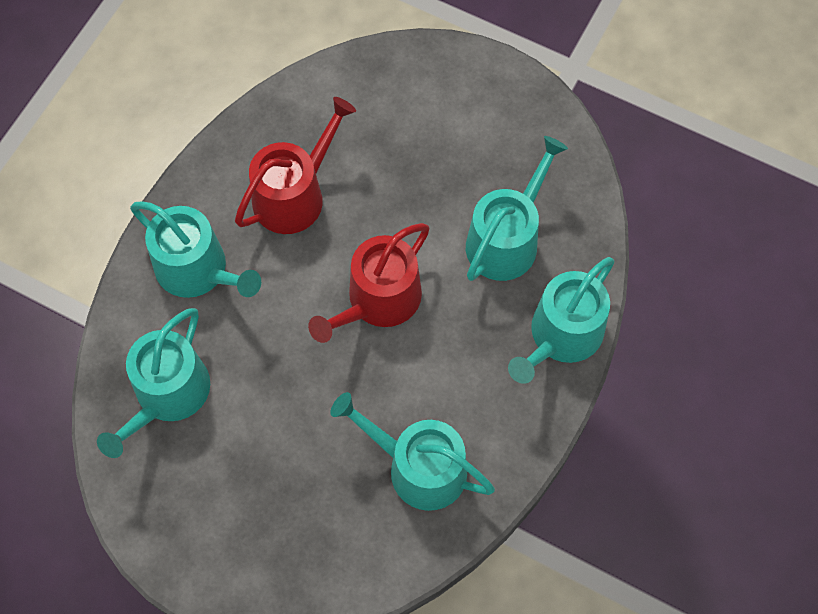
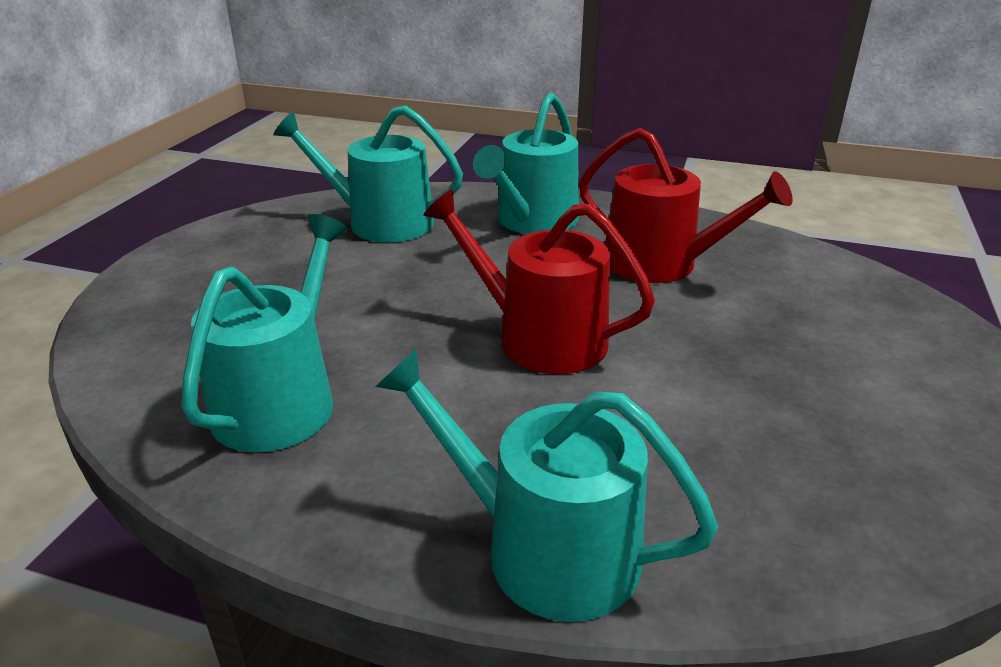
camera: 80 degrees right, 35 degrees down
(507, 239) = (708, 453): turquoise watering can -> none

